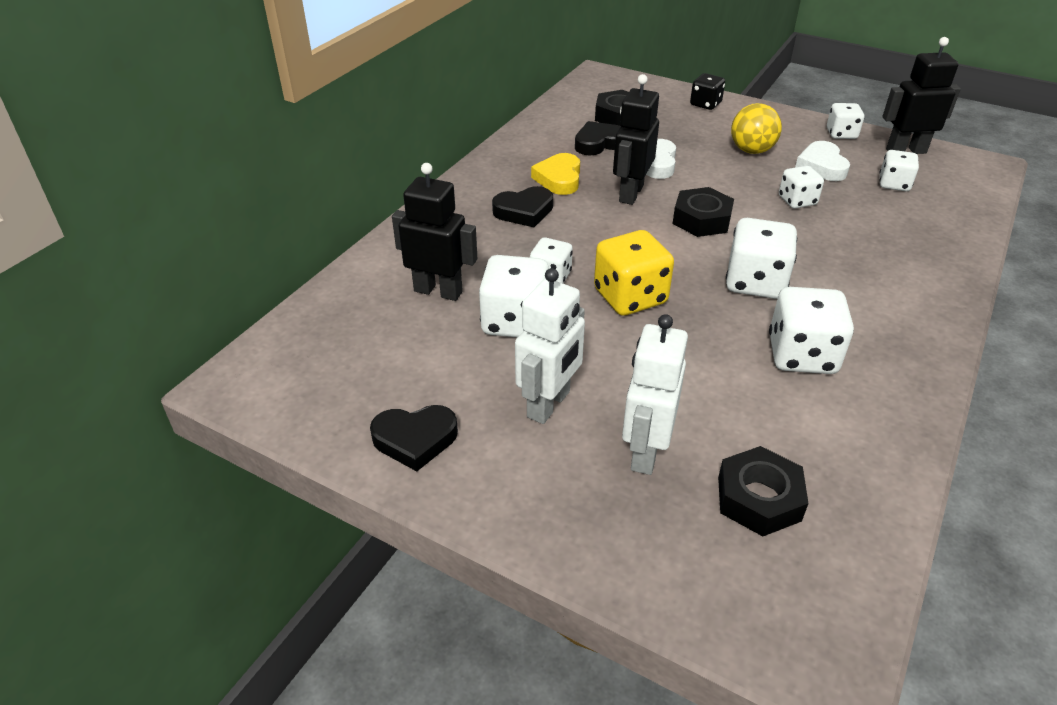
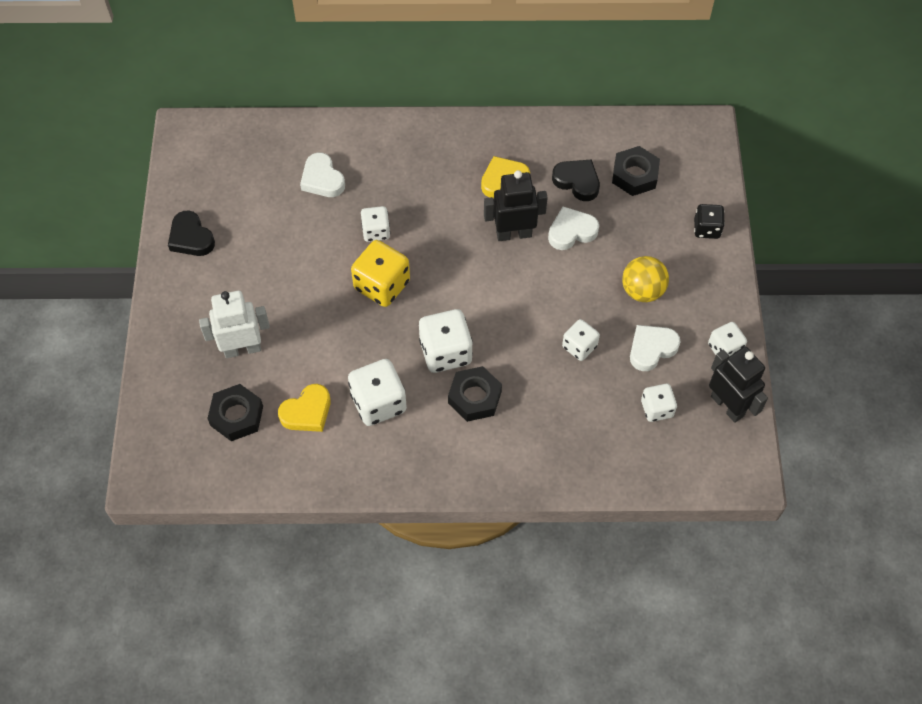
camera: 60 degrees right, 20 degrees up
(438, 291) = (322, 179): black robot -> white heart
(515, 321) = (317, 234): white dice -> none
(524, 211) = (444, 180): black heart -> none
(549, 404) = (253, 286): white robot -> none
(701, 219) = (507, 292): black nut -> black nut (474, 397)
(786, 423) = (307, 412): none -> yellow heart

